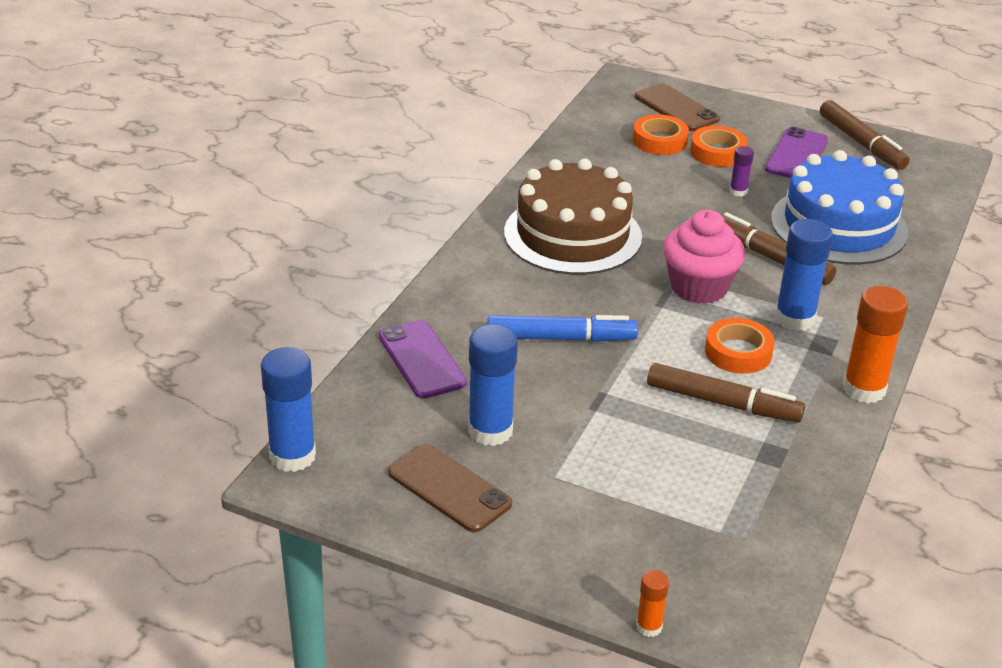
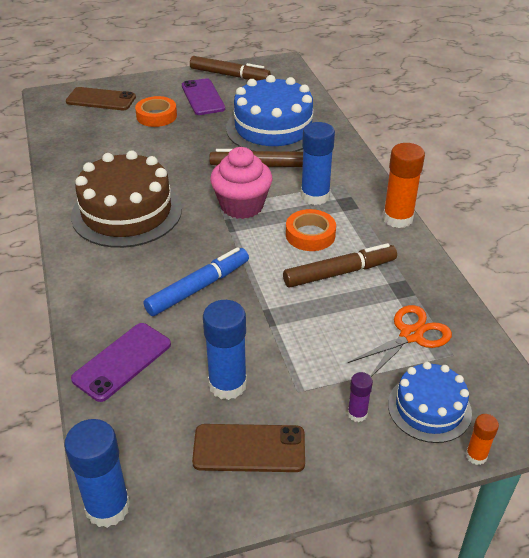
camera: 40 degrees left, 5 degrees up
(422, 360) = (122, 361): purple phone -> purple phone turned 75 degrees counterclockwise
(655, 564) = (429, 408): none -> blue cake
(659, 141) = (113, 124): orange tape -> none
(723, 498) = (411, 335): none -> orange scissors
(738, 192) = (196, 134): purple glue stick -> purple glue stick (357, 414)

